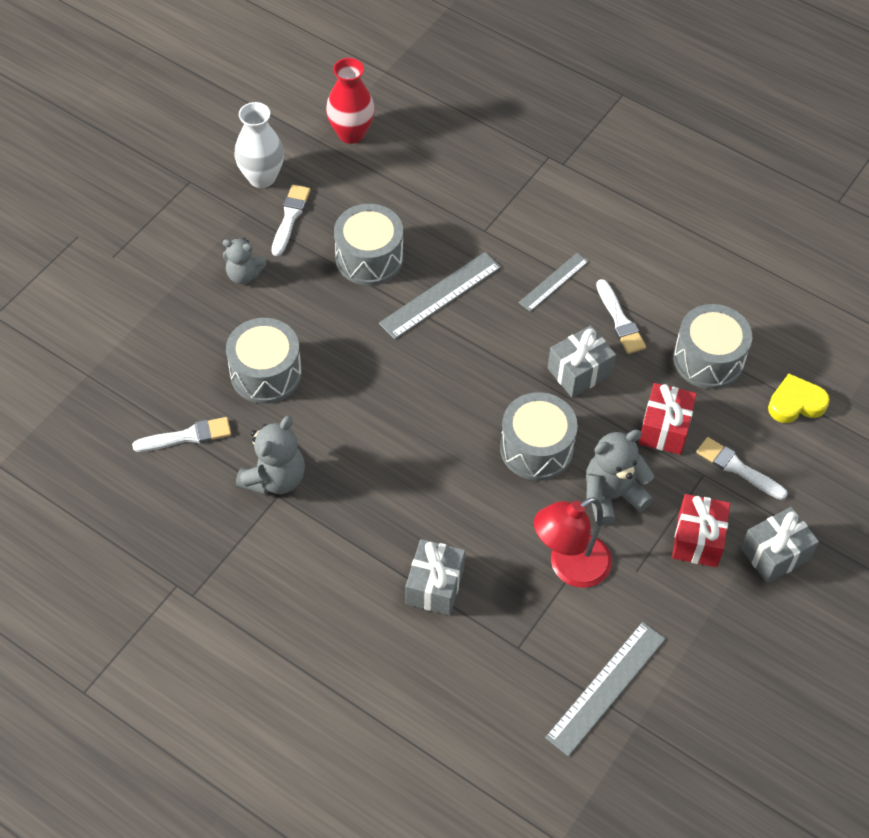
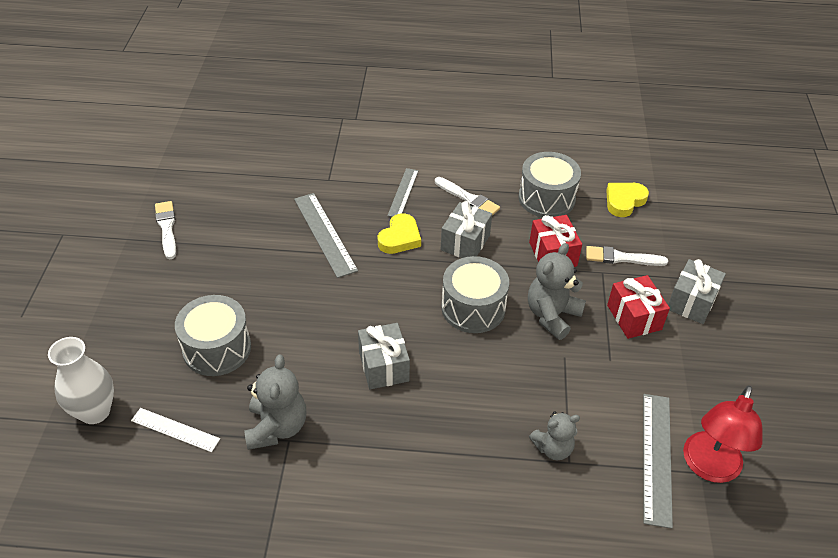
camera: 30 degrees left, 10 degrees down
(187, 436) = (175, 429): white brush -> white ruler
(244, 275) = (152, 283): grey teddy bear -> grey teddy bear (553, 448)
(262, 177) = (125, 209): white vase -> white vase (95, 411)
(351, 133) = (182, 155): red vase -> none
(369, 258) = (251, 231): grey drum -> none
(435, 586) = (469, 447): grey gift -> grey gift (383, 366)
(440, 295) = (324, 234): grey ruler -> grey ruler turned 45 degrees counterclockwise
(514, 335) = (400, 238): none -> yellow heart
(569, 567) = (561, 381): red lamp -> red lamp (709, 467)

